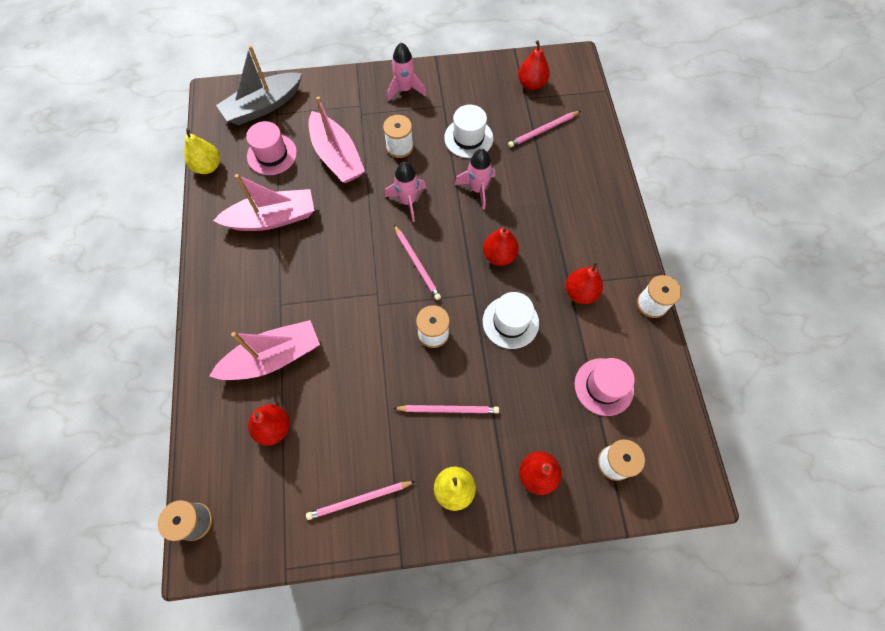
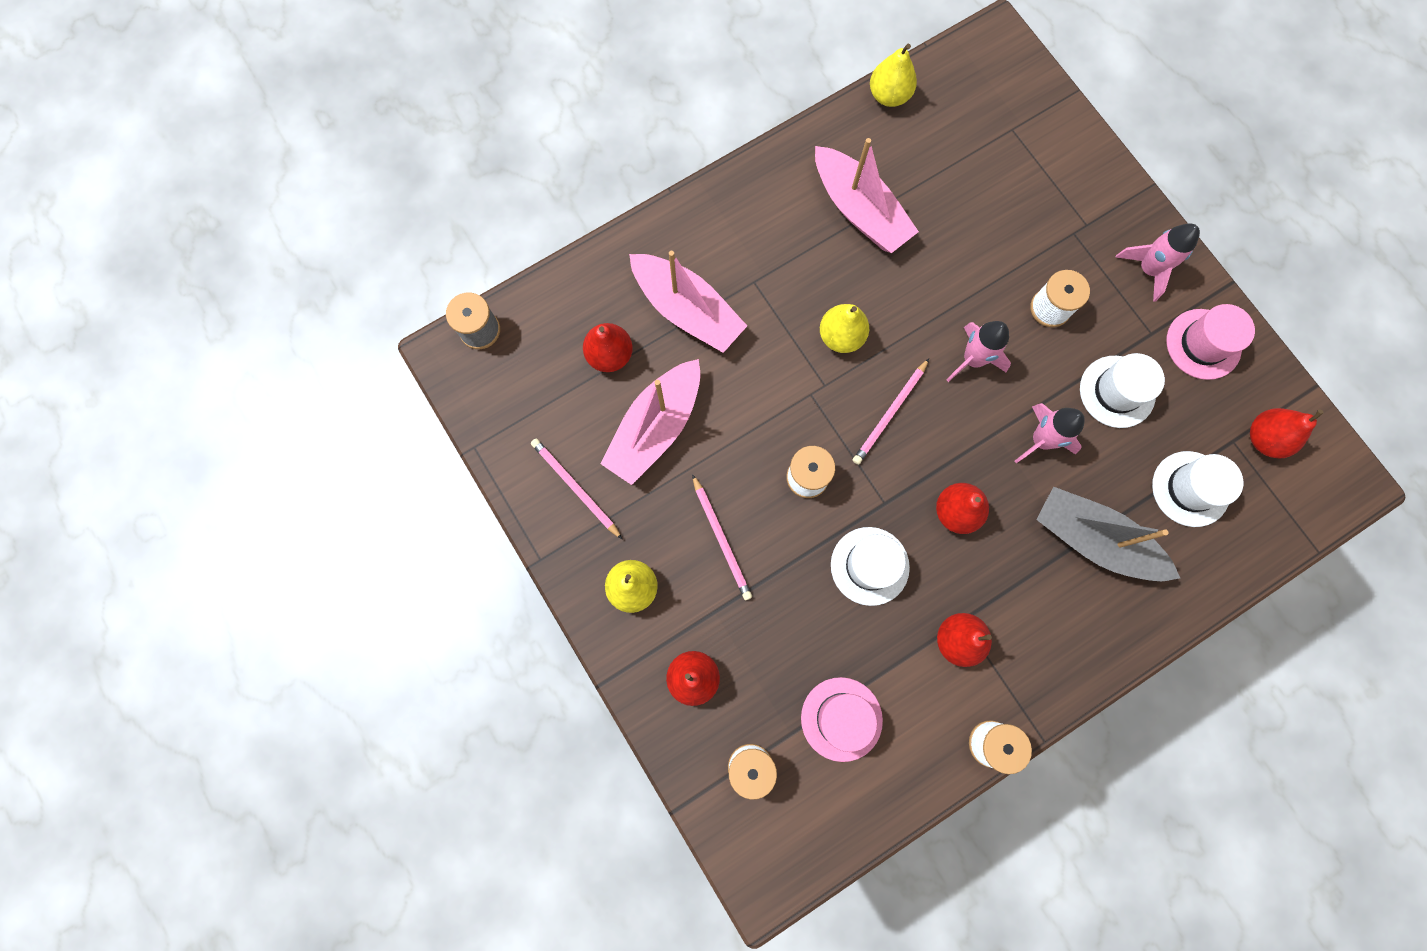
camera: 65 degrees right, 10 degrees up
(263, 106) = (1014, 107): grey boat -> grey boat (1094, 540)
(272, 154) = (948, 158): pink hat -> pink hat (1203, 344)
(337, 156) = (990, 238): pink boat -> pink boat (655, 428)
(350, 268) = (841, 336): none -> yellow pear
(543, 130) = (1190, 489): pink pencil -> white hat

